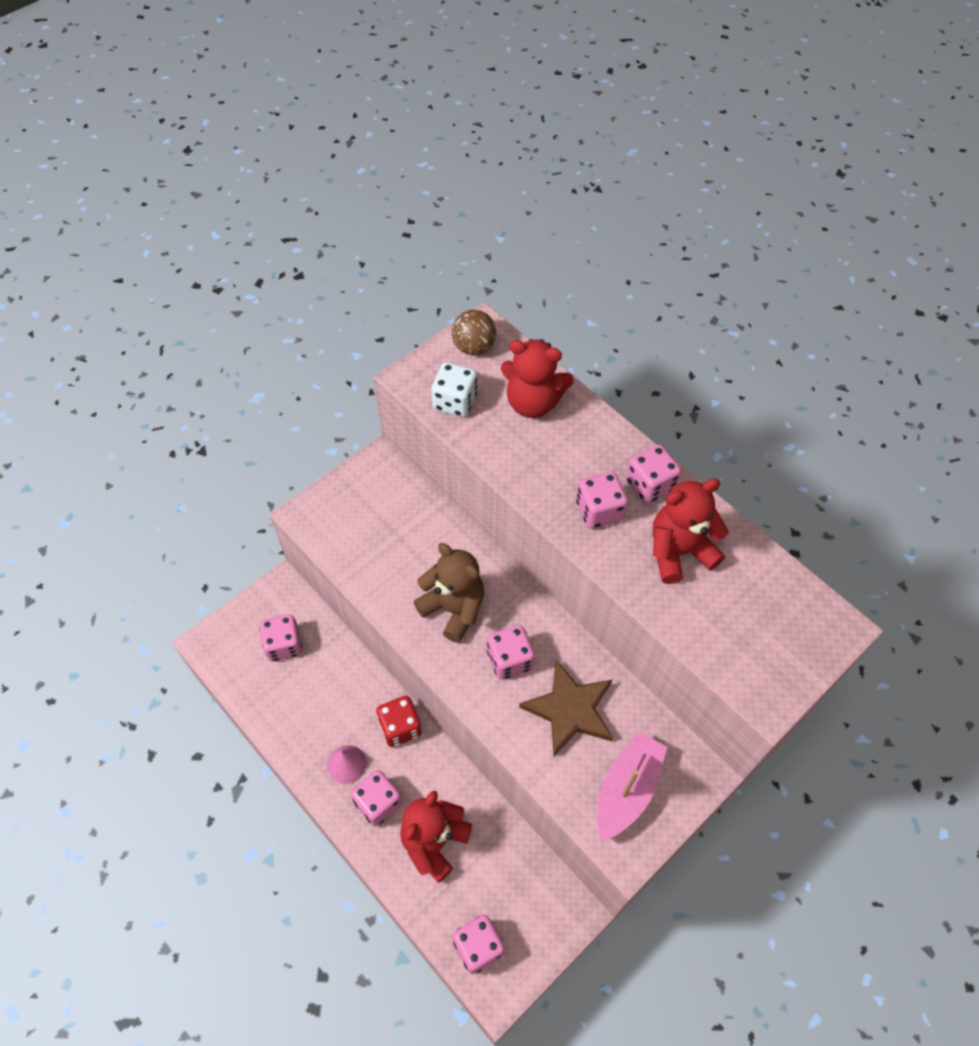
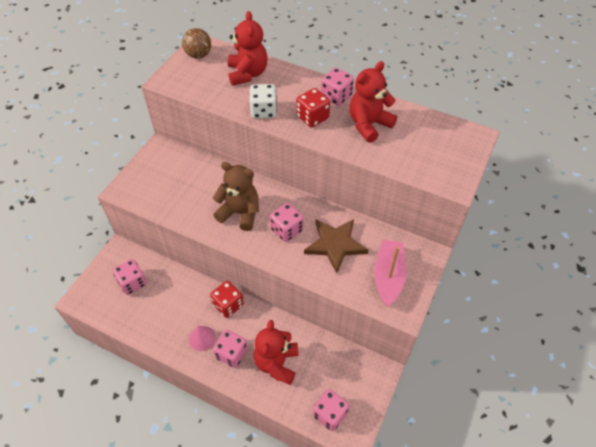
camera: 20 degrees left, 5 degrees down
(455, 402) = (199, 85): white dice -> white dice (263, 111)
(533, 402) = (247, 74): red teddy bear -> red teddy bear turned 90 degrees counterclockwise
(599, 511) = (312, 117): pink dice -> red dice

